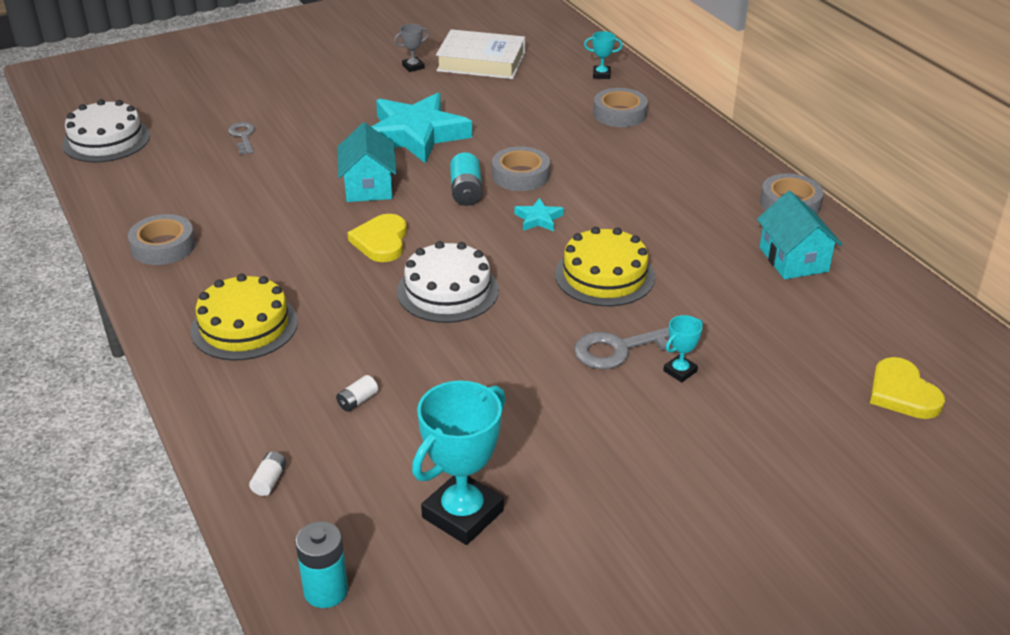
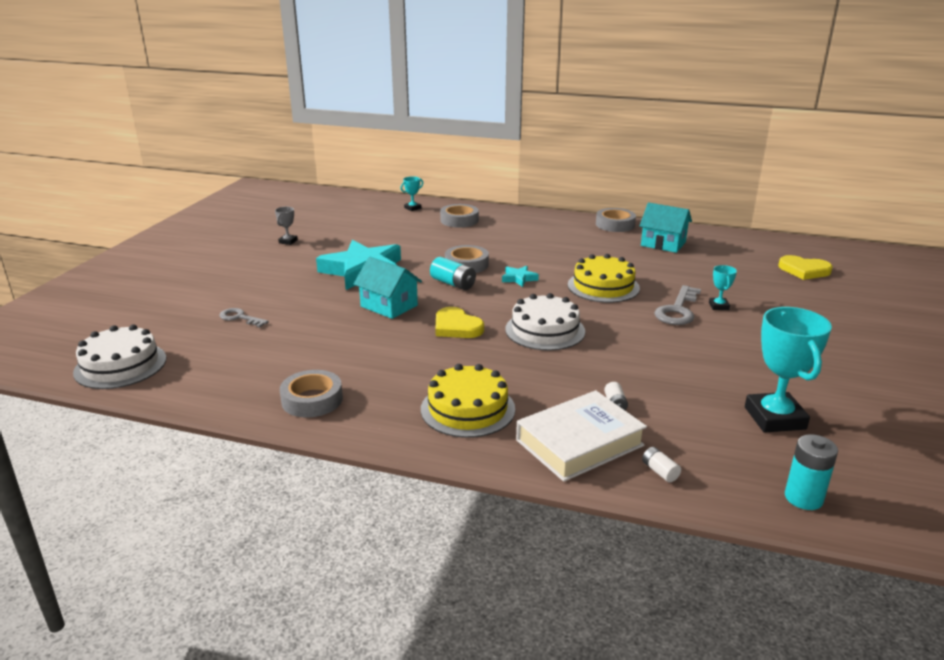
camera: 45 degrees left, 10 degrees down
(481, 62) = (328, 225): white book -> white book (579, 443)

